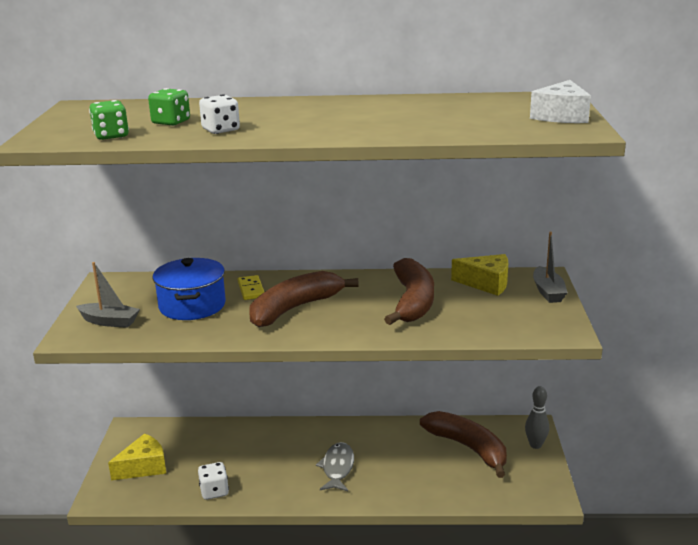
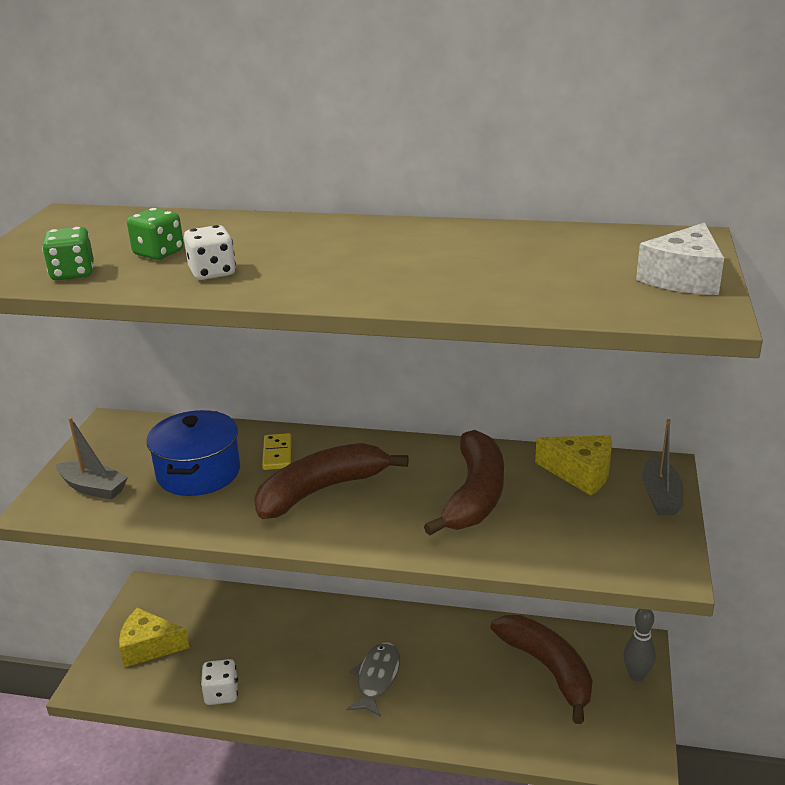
camera: 10 degrees right, 5 degrees up
(143, 467) = (149, 646): yellow cheese -> yellow cheese turned 150 degrees counterclockwise

